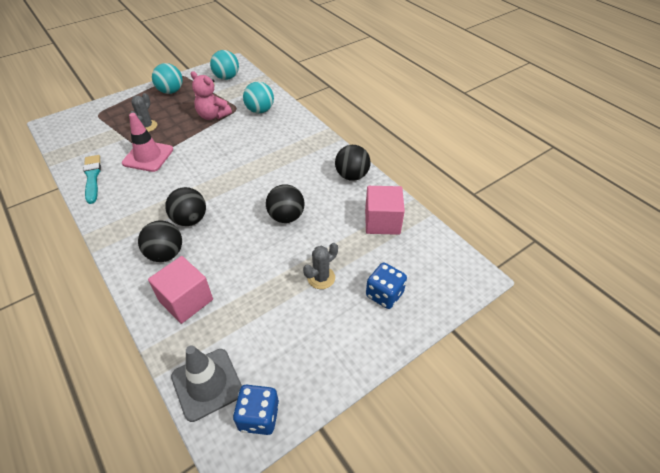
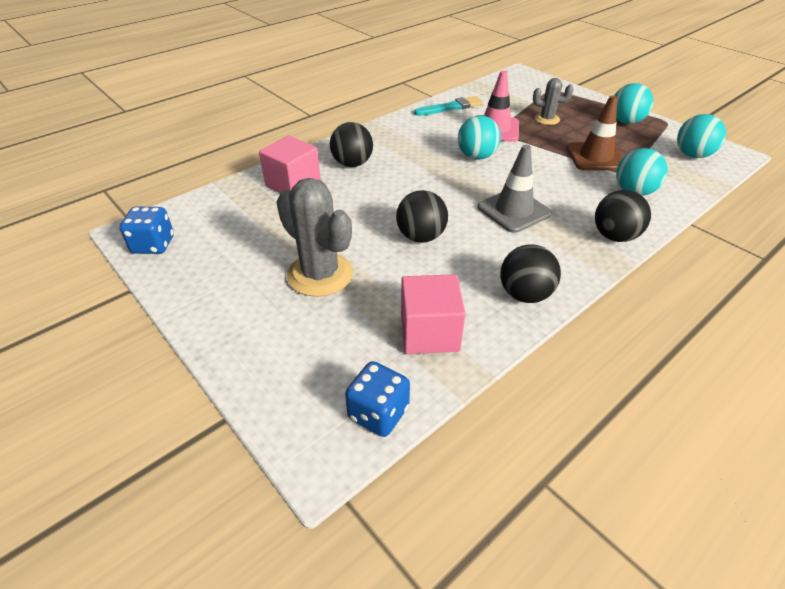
camera: 85 degrees right, 5 degrees down
(187, 173) = (476, 156): none -> turquoise ball
(190, 220) = (402, 170): black ball -> black ball (614, 236)
(207, 384) = (197, 210): grey traffic cone -> grey traffic cone (514, 210)
(213, 116) = (595, 157): pink teddy bear -> brown traffic cone
(321, 278) = (320, 274): grey cactus -> grey cactus, size x1.81
(384, 294) = (290, 336): blue dice -> blue dice (378, 413)

